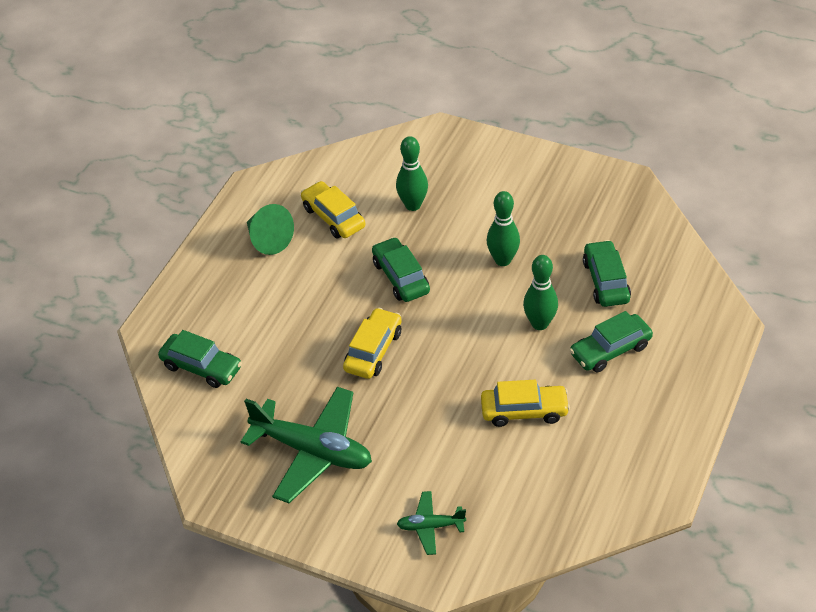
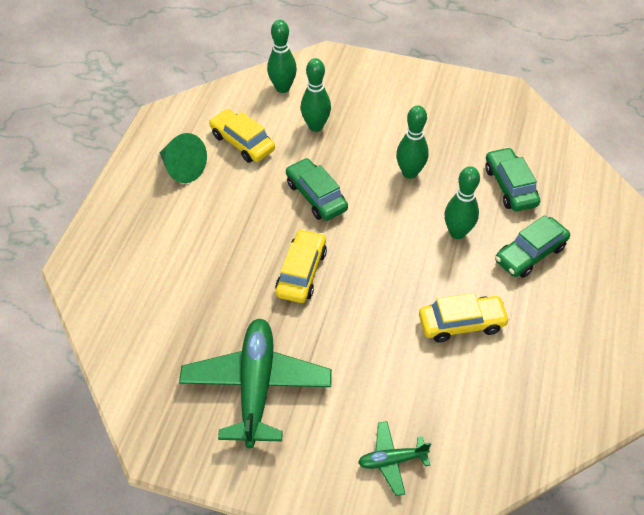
camera: 10 degrees left, 5 degrees up
(201, 367) = (130, 303): green car -> none
(312, 451) = (256, 386): green plane -> green plane turned 105 degrees counterclockwise
(384, 162) = (282, 88): none -> green bowling pin

